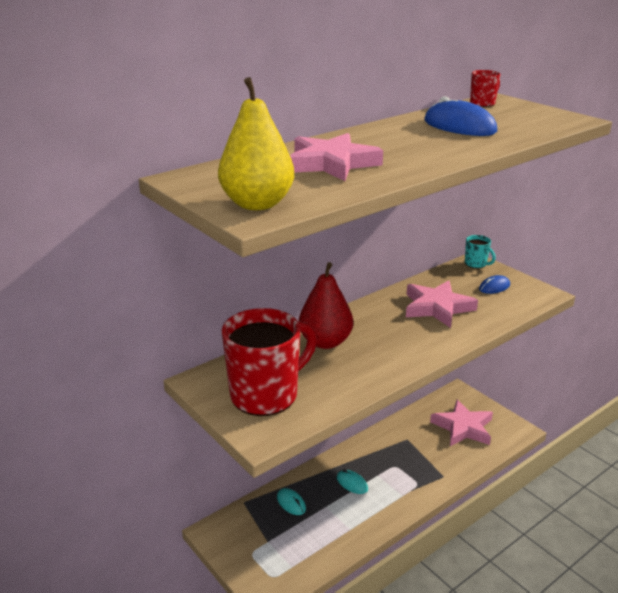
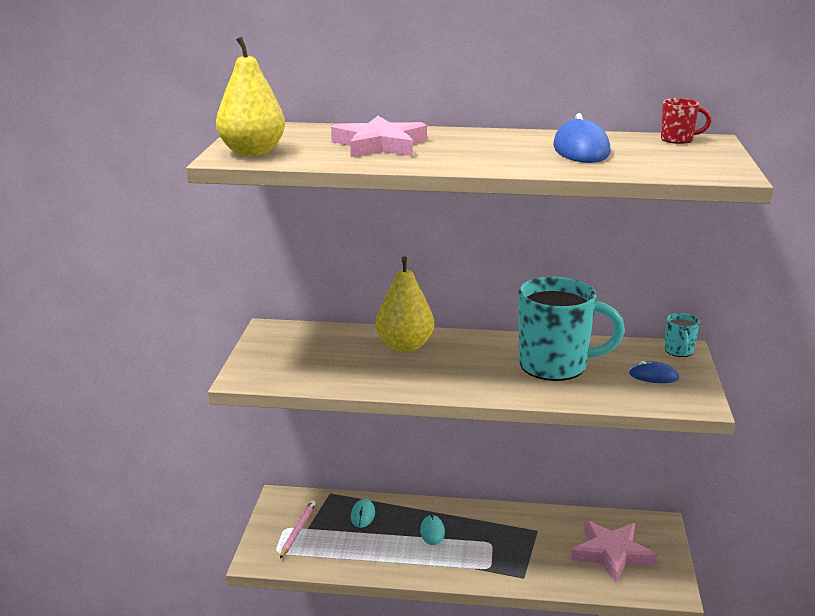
camera: 45 degrees right, 5 degrees down
(263, 548) = (298, 530): none -> pink pencil
(266, 395) = (294, 357): red mug -> none
(325, 342) = (404, 346): red pear -> yellow pear
(437, 307) = (555, 366): pink star -> turquoise mug

